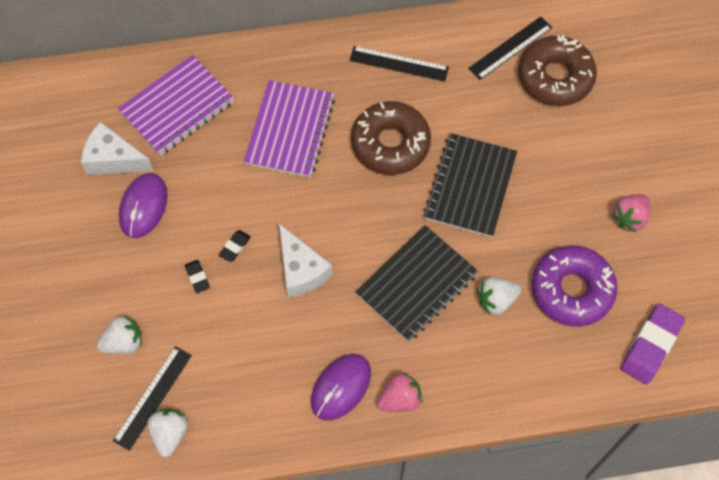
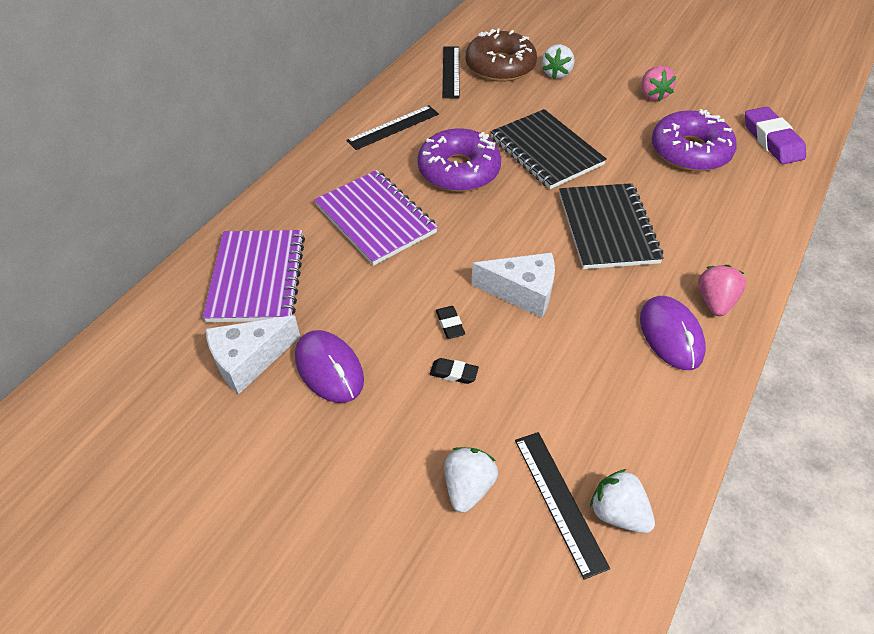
camera: 50 degrees left, 15 degrees down
(390, 144) = (459, 170): brown donut -> purple donut
(496, 300) = (664, 193): white strawberry -> white strawberry (556, 73)

